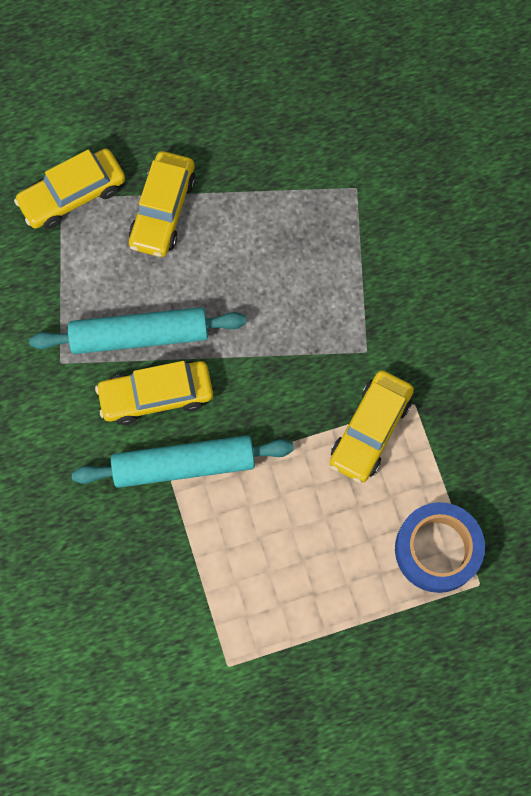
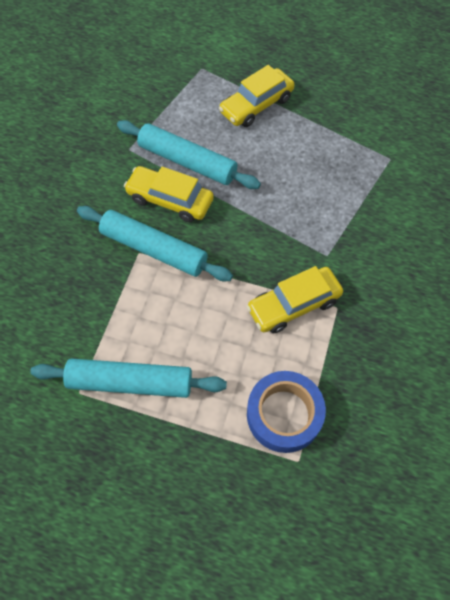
camera: 35 degrees right, 10 degrees down
(72, 195) = (209, 70): yellow car -> none
(270, 620) = (130, 382): none -> turquoise rolling pin

